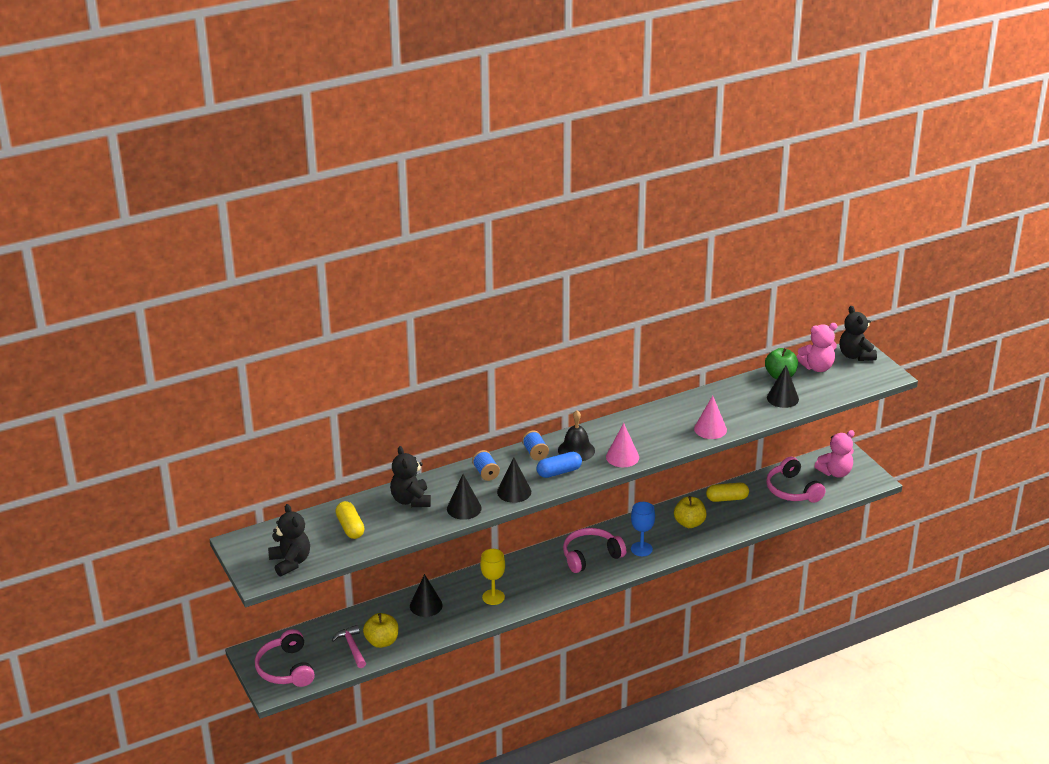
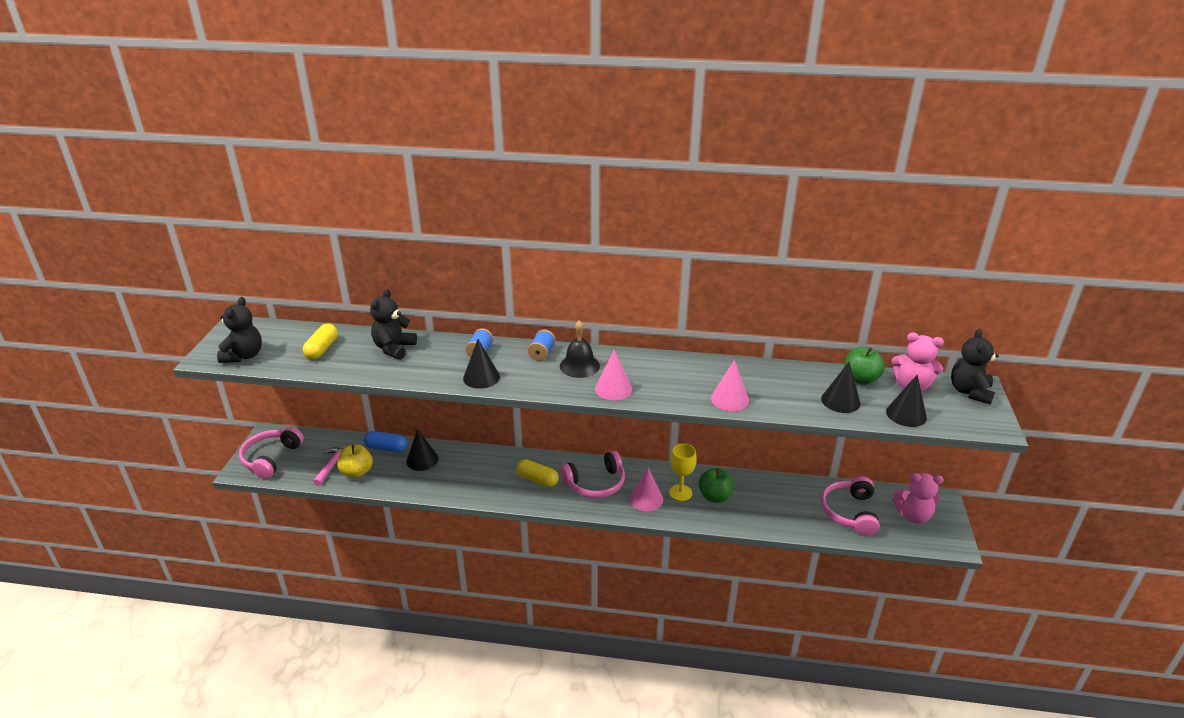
camera: 35 degrees right, 0 degrees up
(464, 508) = (423, 373): black cone -> black cone (906, 414)
(493, 597) = (478, 479): yellow goblet -> yellow goblet (680, 493)
(559, 472) = (540, 377): blue capsule -> blue capsule (386, 448)
(591, 556) = (595, 483): pink headphones -> pink headphones turned 150 degrees clockwise
(641, 549) = (646, 499): blue goblet -> pink cone
(689, 523) = (715, 496): yellow apple -> green apple
(727, 498) = (774, 490): yellow capsule -> yellow capsule (537, 479)

